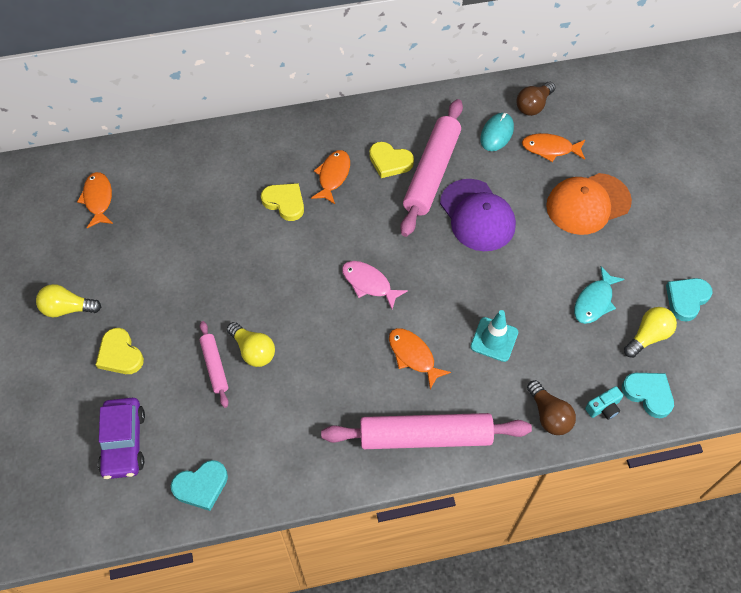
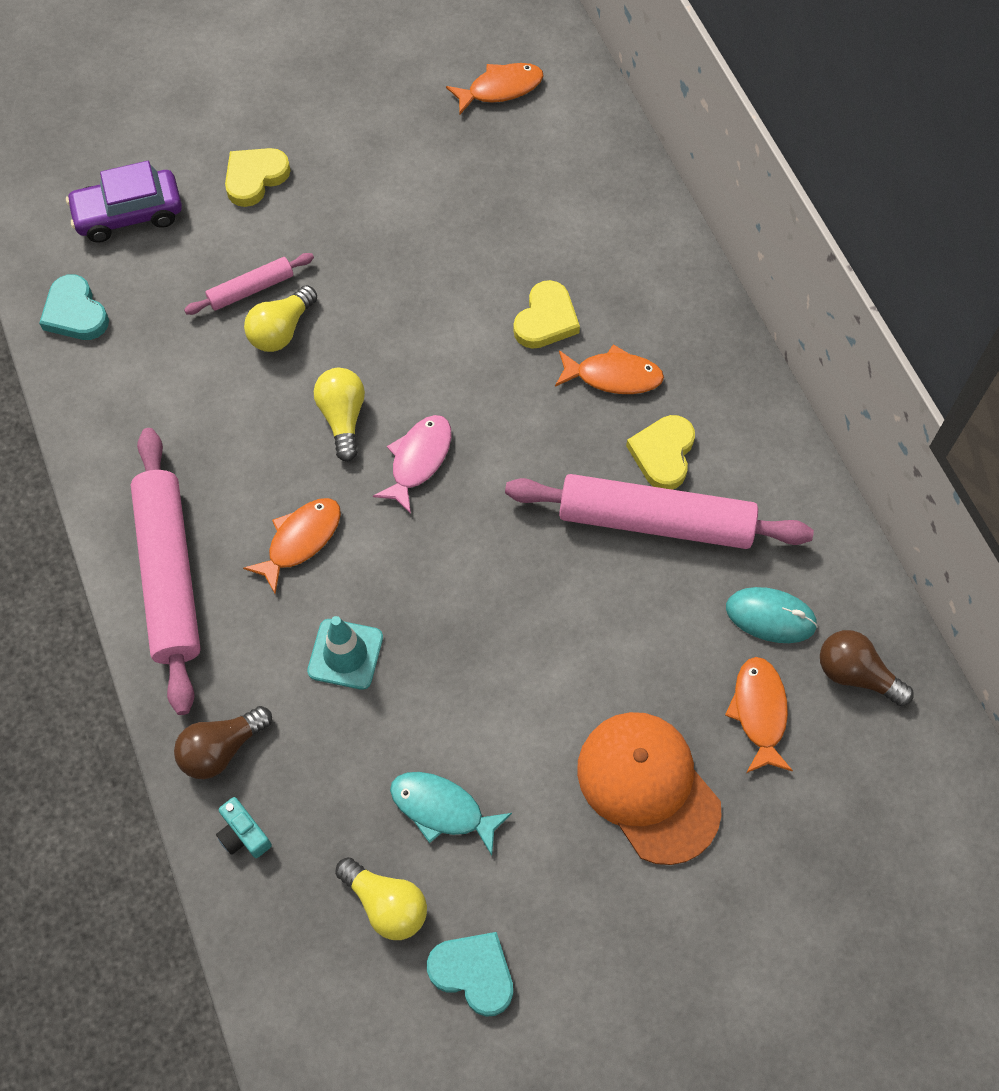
camera: 80 degrees right, 5 degrees up
(67, 308) = (316, 103): yellow light bulb -> yellow light bulb (343, 418)
(477, 215) = (582, 603): purple cap -> none
(648, 394) = (276, 907): turquoise heart -> none

